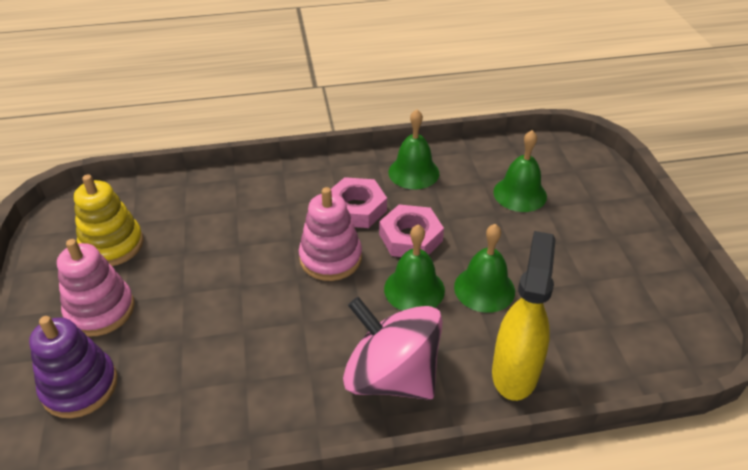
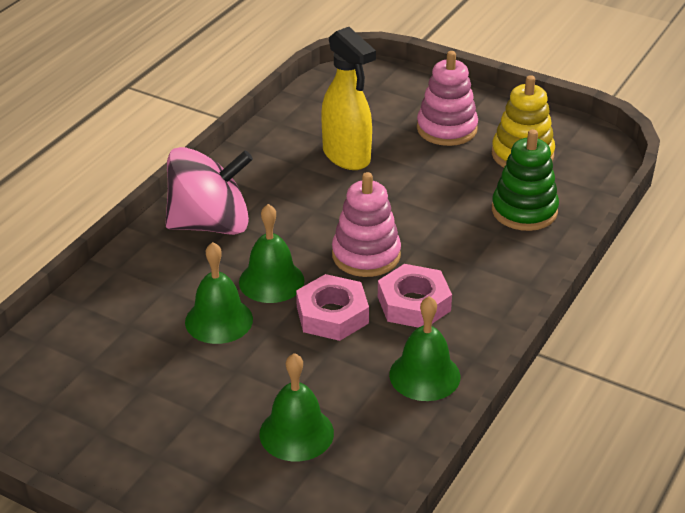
camera: 130 degrees right, 5 degrees down
(80, 386) = (380, 103): purple stacking toy -> none
(196, 210) = (524, 211): none -> green stacking toy
(515, 372) = (130, 283): yellow spray bottle -> yellow spray bottle (347, 156)

